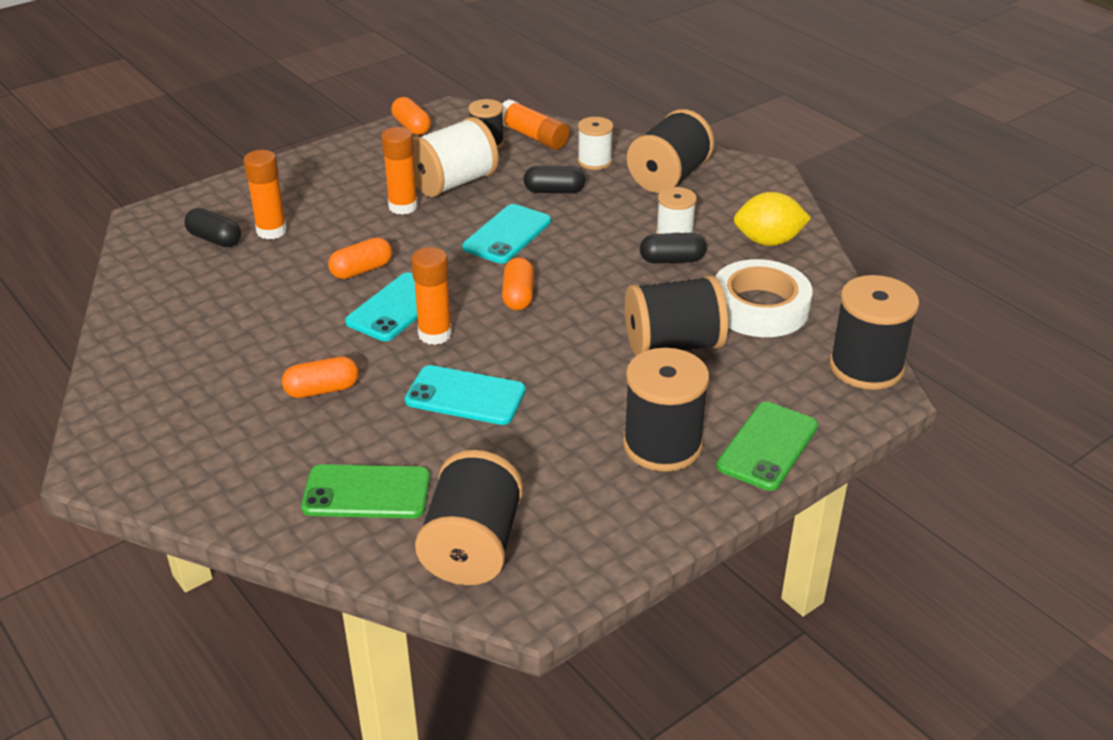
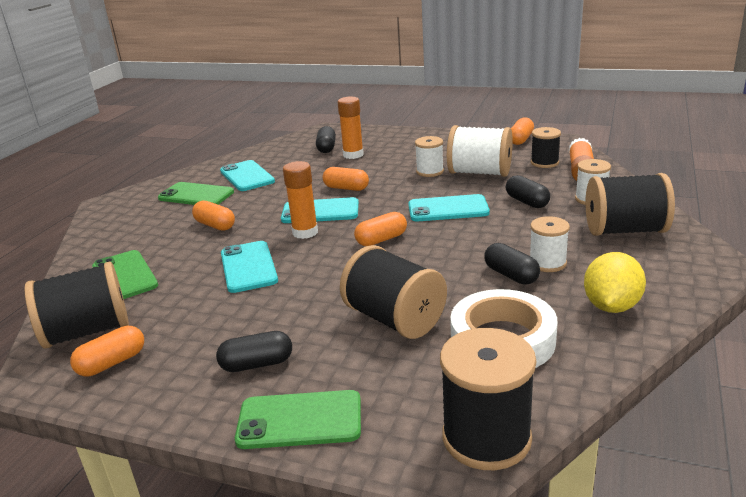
camera: 60 degrees right, 10 degrees down
(201, 380) = (196, 195): none -> green phone
(204, 324) = (247, 176): none -> turquoise phone
(403, 206) = (430, 171): orange glue stick -> white spool
(560, 539) = (112, 363): none -> orange capsule
(662, 445) = (257, 364): black spool -> black capsule
(768, 241) = (611, 306): yellow lemon -> yellow lemon turned 60 degrees clockwise

